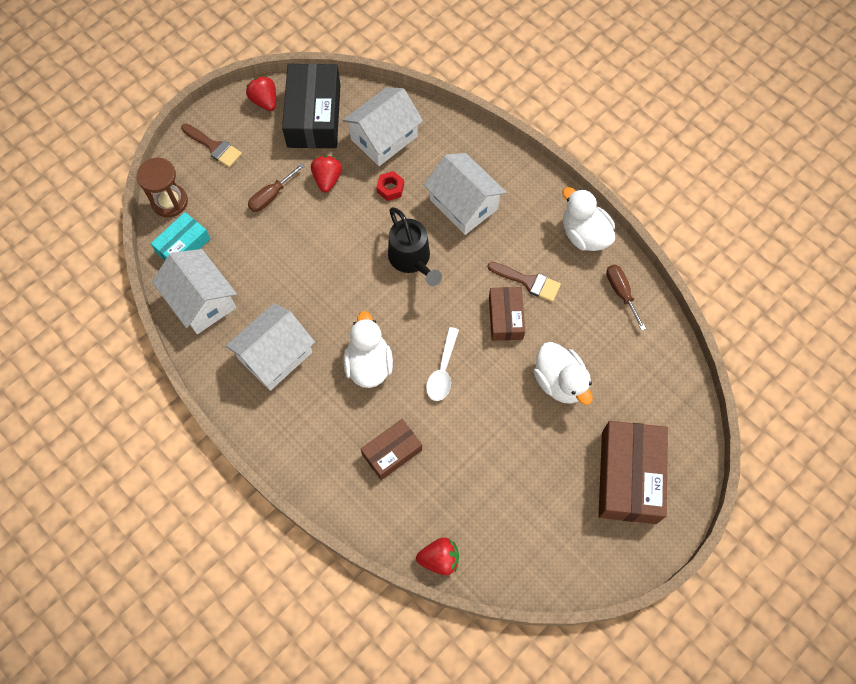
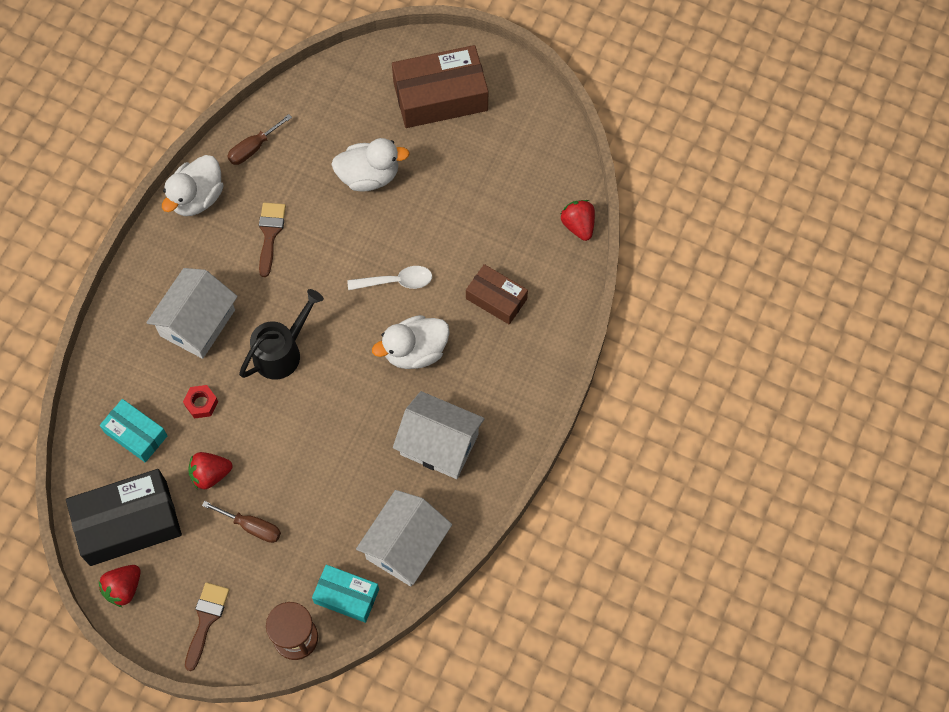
camera: 110 degrees left, 0 degrees up
(384, 138) = (136, 434): white house -> turquoise box
(505, 318) = (318, 242): brown box -> none
(559, 382) = (369, 176): white duck -> white duck turned 45 degrees clockwise

